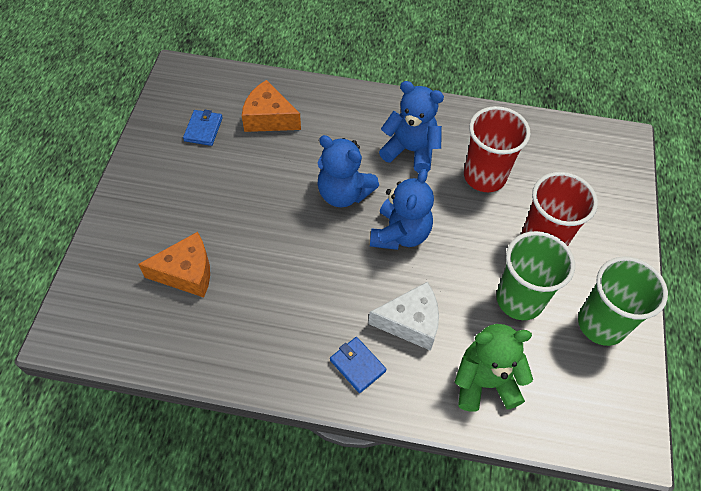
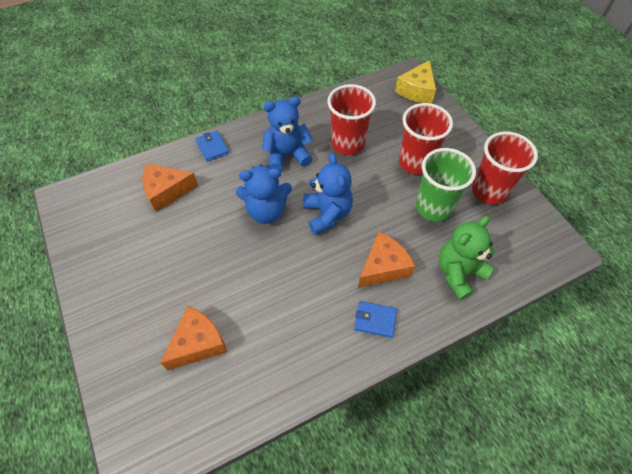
camera: 35 degrees left, 0 degrees up
(203, 129) = (121, 229): blue wallet -> blue wallet (212, 147)
(411, 322) = (383, 267): white cheese -> orange cheese
(601, 324) = (489, 191): green cup -> red cup
(617, 164) = (416, 91): none -> yellow cheese

